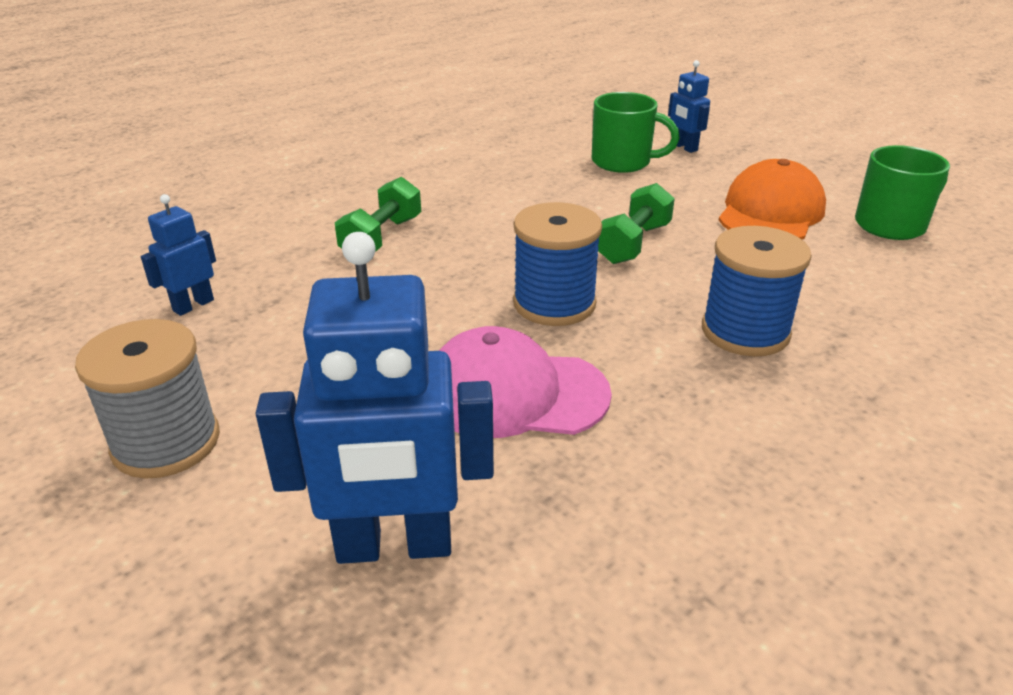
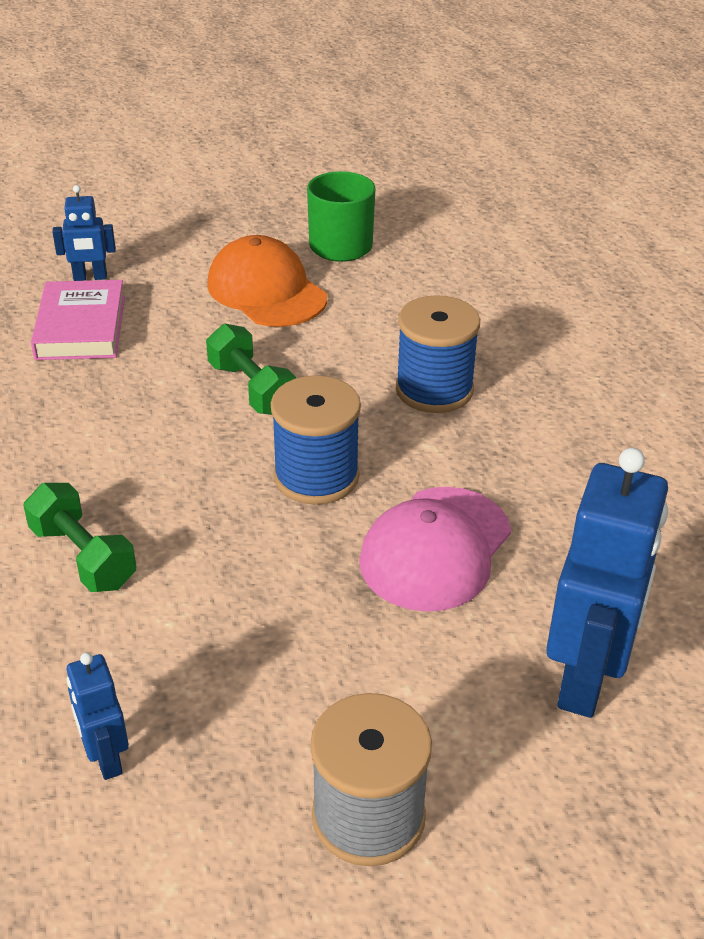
camera: 65 degrees left, 5 degrees up
(623, 162) = (81, 327): green mug -> pink book

